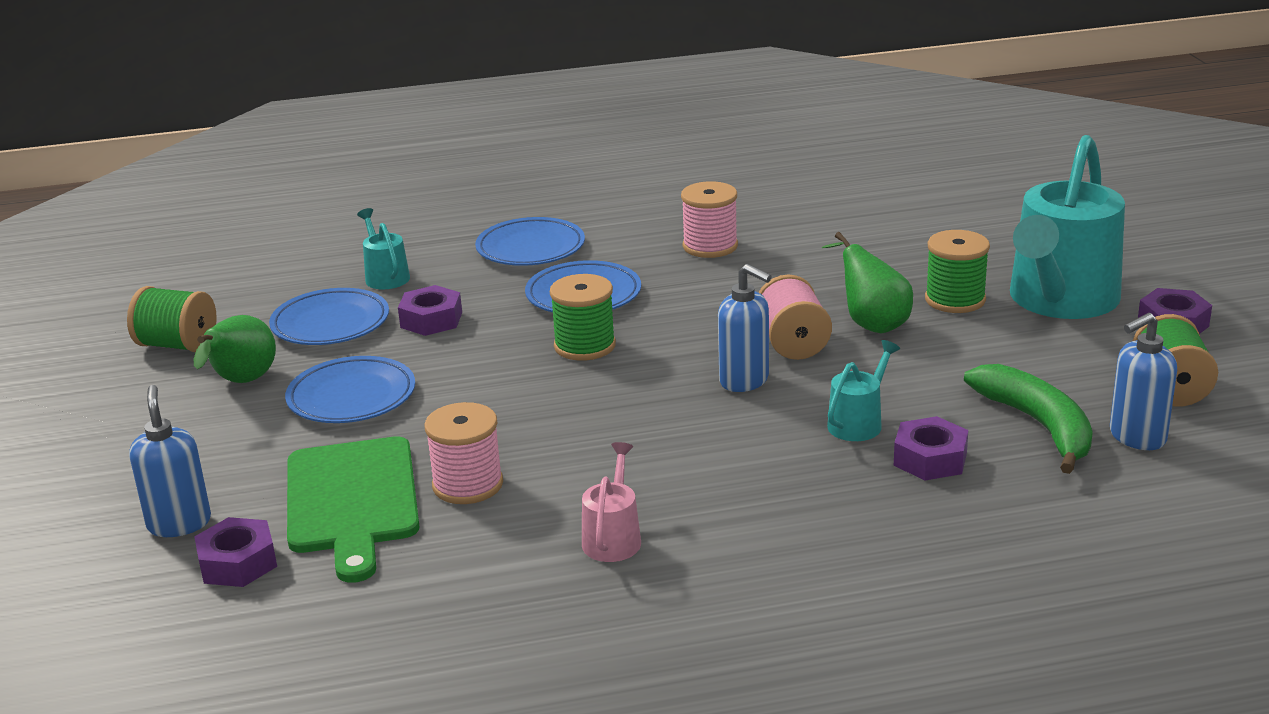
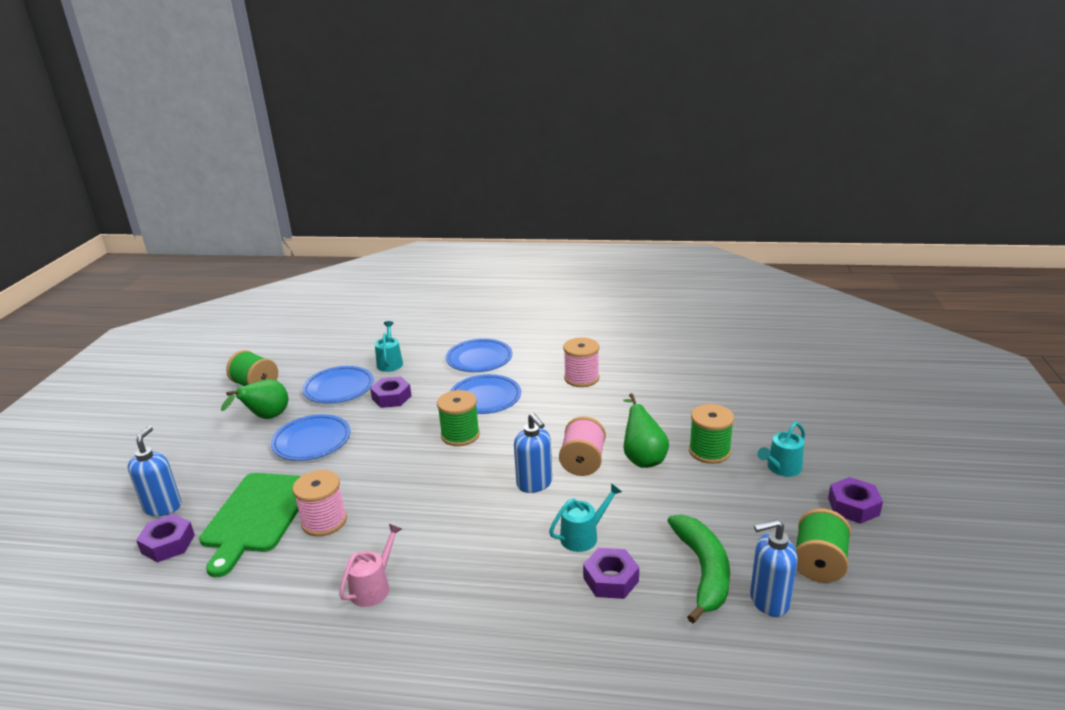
camera: 20 degrees right, 0 degrees up
(1060, 301) = (781, 468): turquoise watering can -> turquoise watering can, size x0.44

